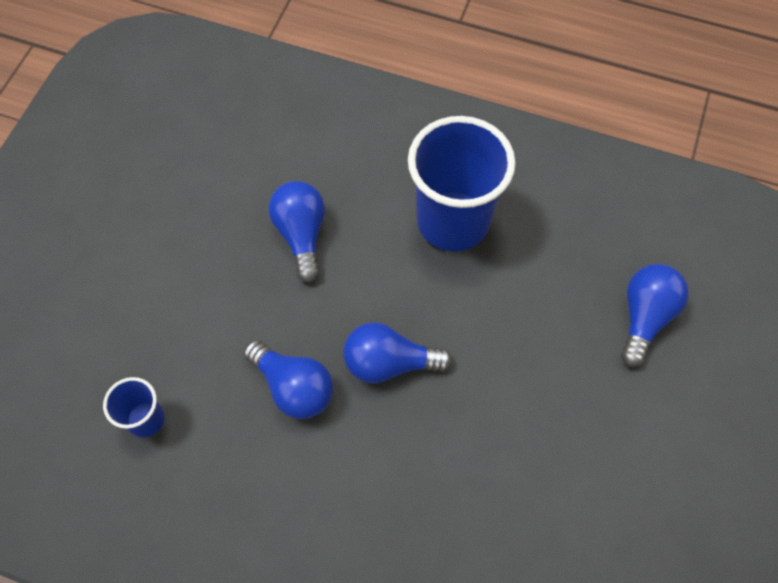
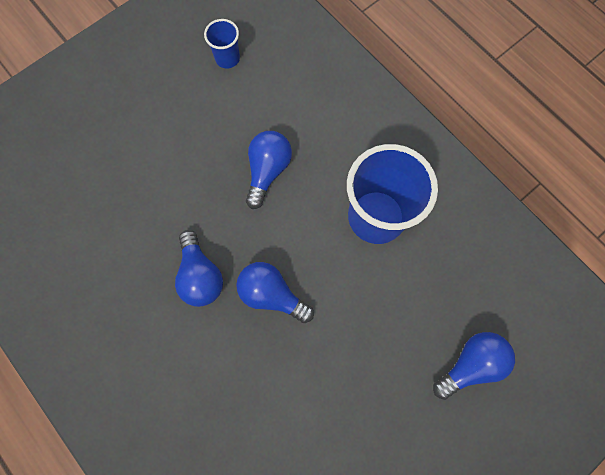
camera: 30 degrees right, 10 degrees up
(146, 419) = (99, 244): blue cup -> blue cup (227, 58)

